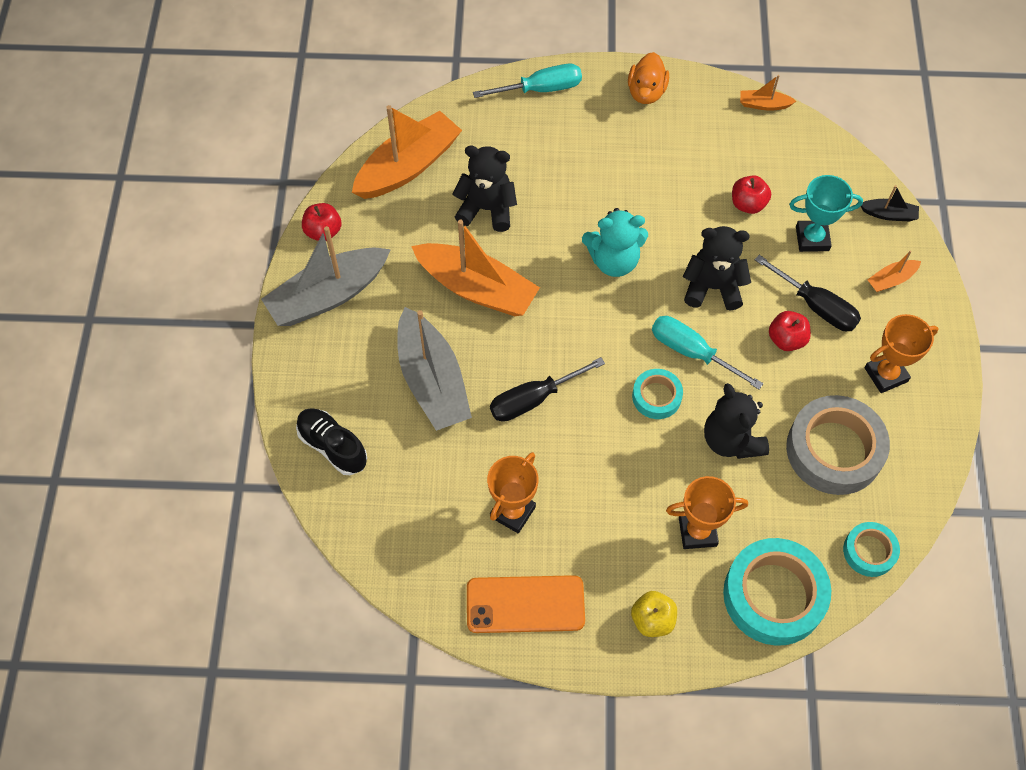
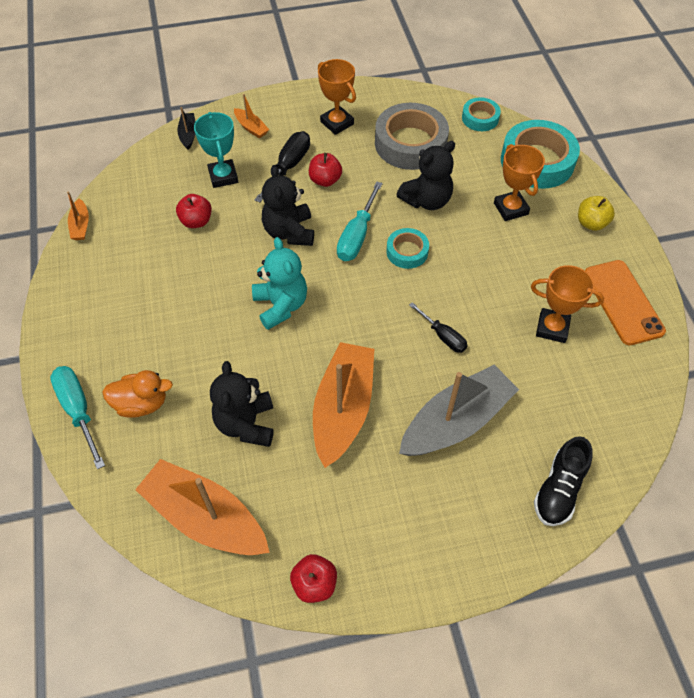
camera: 105 degrees left, 5 degrees down
(328, 296) = (395, 550): grey boat -> none
(534, 399) = (443, 336): black screwdriver -> black screwdriver, size x0.65
(646, 92) = (74, 316): orange duck -> orange duck (141, 404)

